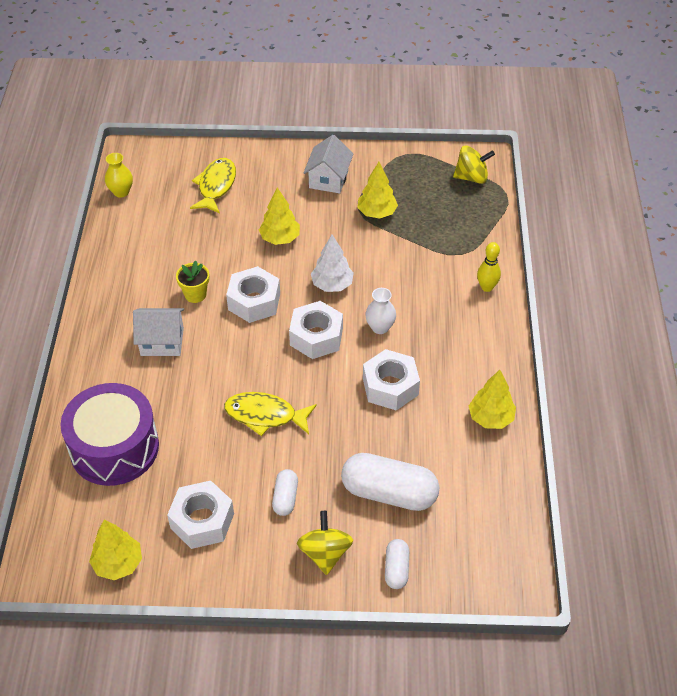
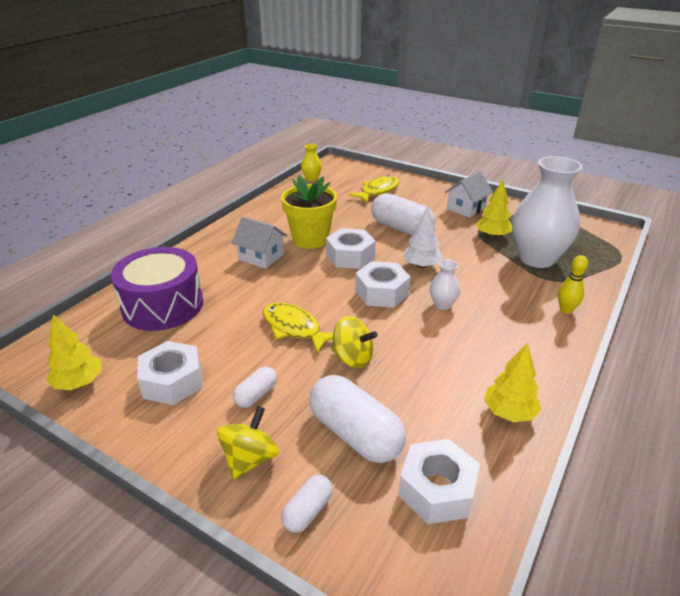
camera: 30 degrees right, 15 degrees down
(195, 294) = (310, 239): yellow flower pot -> yellow flower pot, size x1.93
(280, 238) = (401, 228): yellow tree -> white capsule
(390, 386) = (421, 348): white nut -> white nut (437, 489)
(433, 229) = (537, 258): none -> white vase
(471, 177) = (593, 238): yellow spinning top -> yellow spinning top (352, 358)

